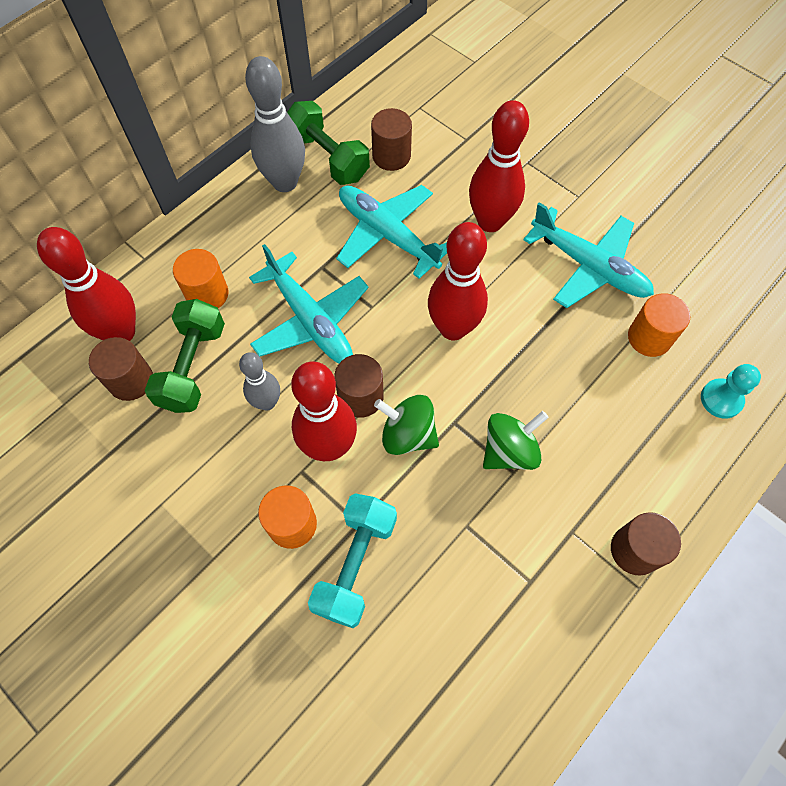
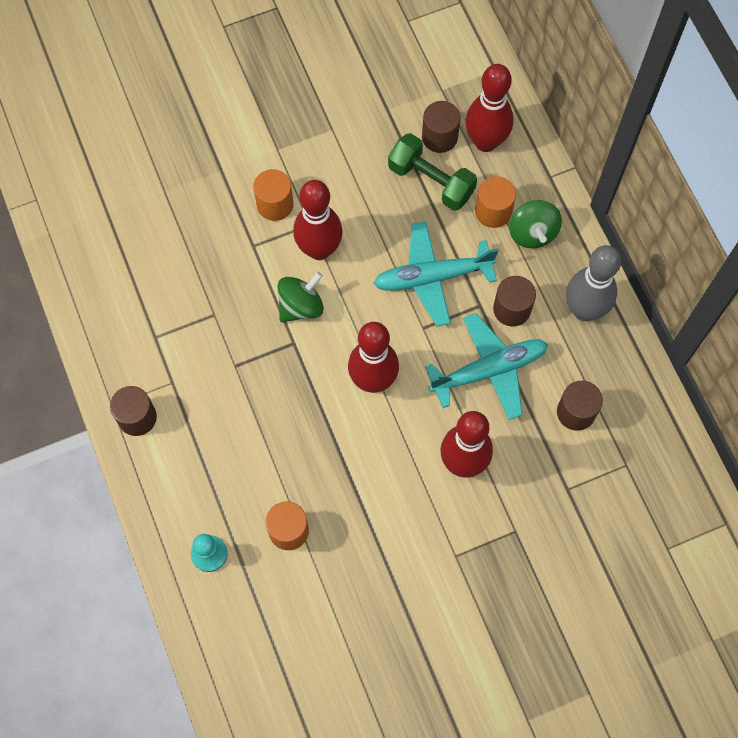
camera: 115 degrees right, 5 degrees up
(267, 402) = (375, 221): grey bowling pin -> none
(328, 158) = (597, 356): green dumbbell -> none
(355, 564) = (226, 232): turquoise dumbbell -> none
(360, 397) = (347, 286): brown cylinder -> brown cylinder (512, 309)
(509, 451) = (252, 371): green spinning top -> green spinning top (532, 233)
(588, 266) = (378, 521): turquoise plane -> none

